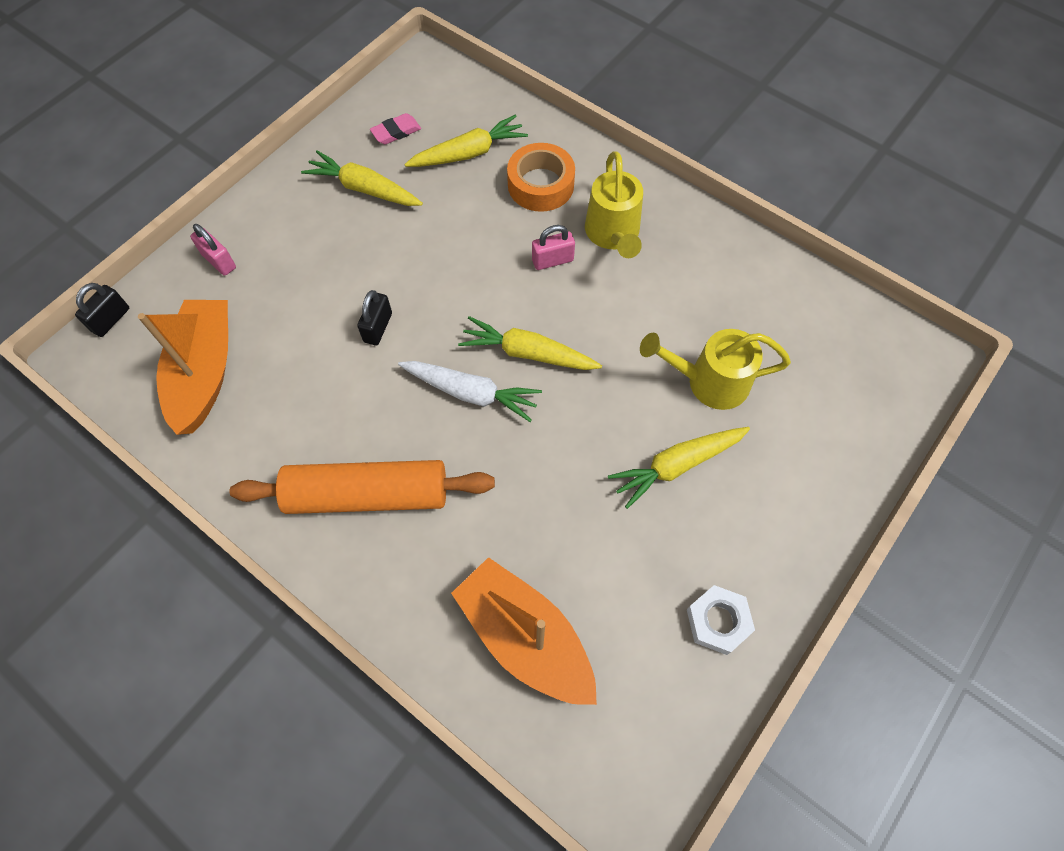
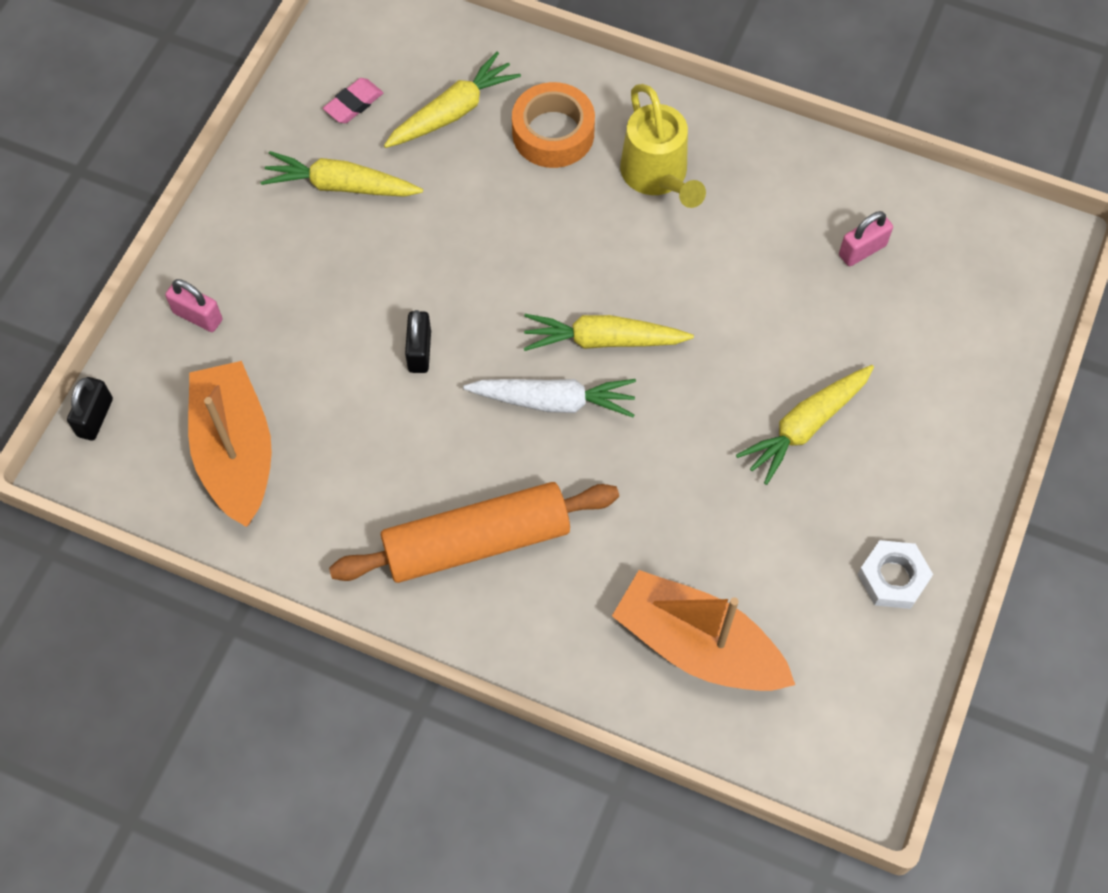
camera: 15 degrees left, 0 degrees up
(552, 260) = (596, 224): pink padlock -> pink padlock (862, 250)
(708, 381) = (814, 325): yellow watering can -> none

